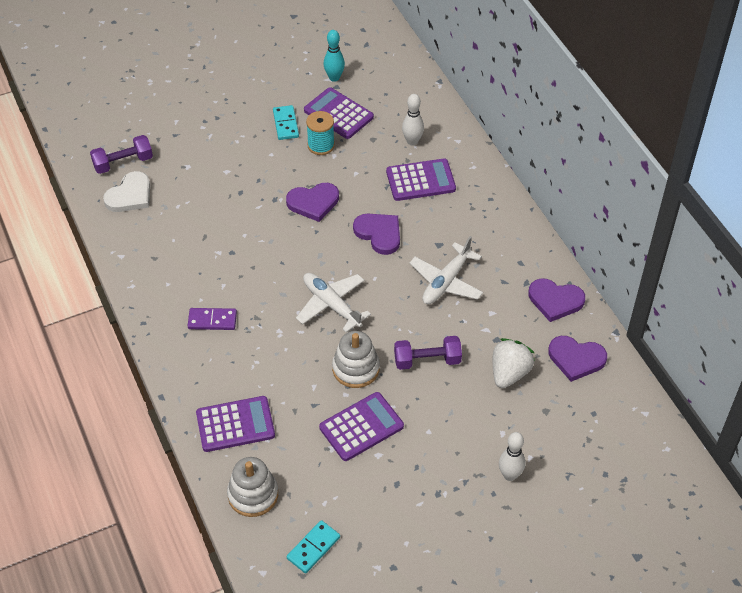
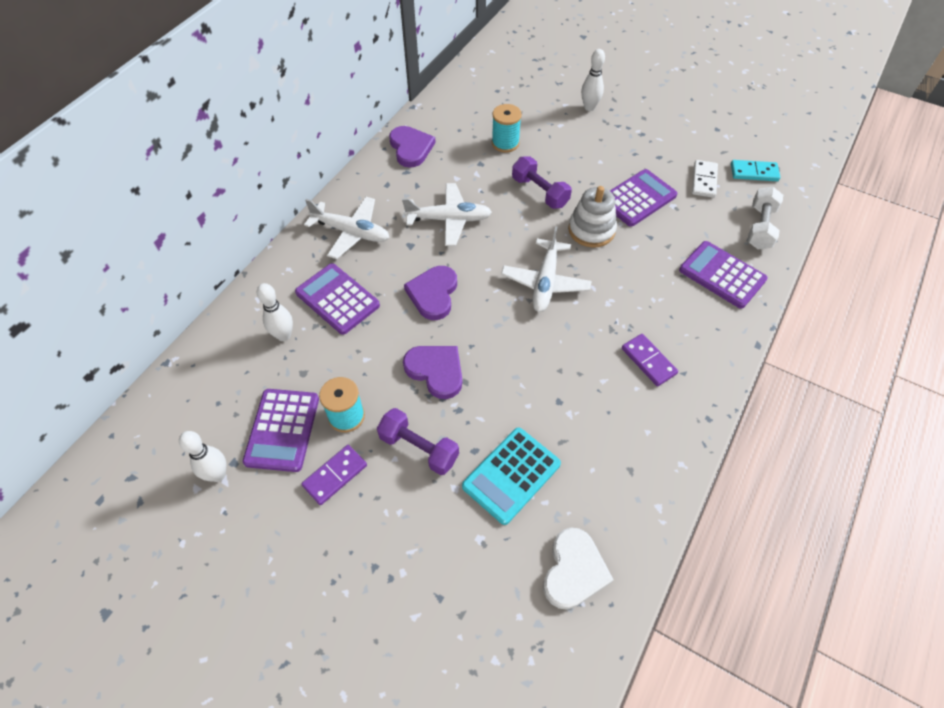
camera: 125 degrees left, 5 degrees up
(123, 163) = (532, 626): purple dumbbell -> purple dumbbell (419, 448)
(130, 195) = (574, 570): white heart -> white heart turned 105 degrees clockwise
(208, 200) = (511, 475): none -> turquoise calculator
(253, 495) = (760, 227): white stacking toy -> white dumbbell
(286, 124) = (335, 475): turquoise domino -> purple domino
(334, 78) = (218, 474): turquoise bowling pin -> white bowling pin
(338, 496) = (704, 180): none -> white domino
(361, 427) = (637, 198): purple calculator -> purple calculator turned 120 degrees clockwise
(481, 216) = (351, 232): none -> white plane
(509, 373) = (505, 143): white strawberry -> turquoise spool
(576, 359) = (458, 116): purple heart -> none

